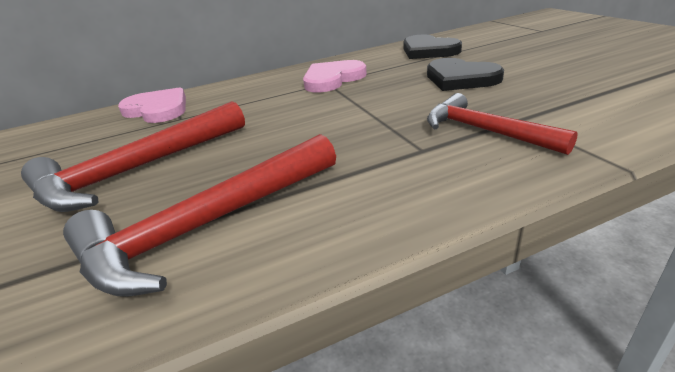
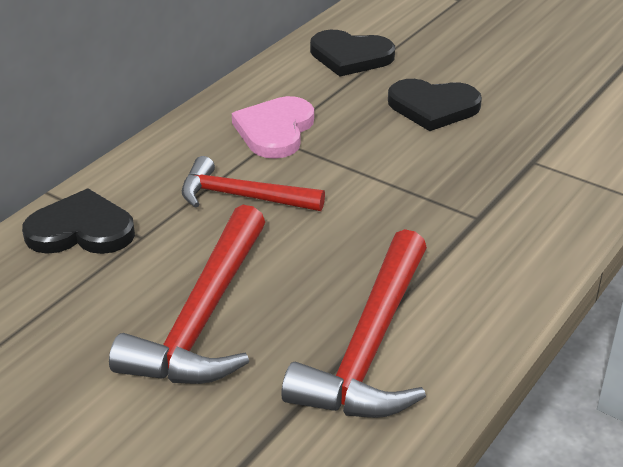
camera: 35 degrees left, 5 degrees up
(158, 109) = (81, 230): pink heart -> black heart
(485, 131) = (515, 182): red hammer -> red hammer (242, 196)

